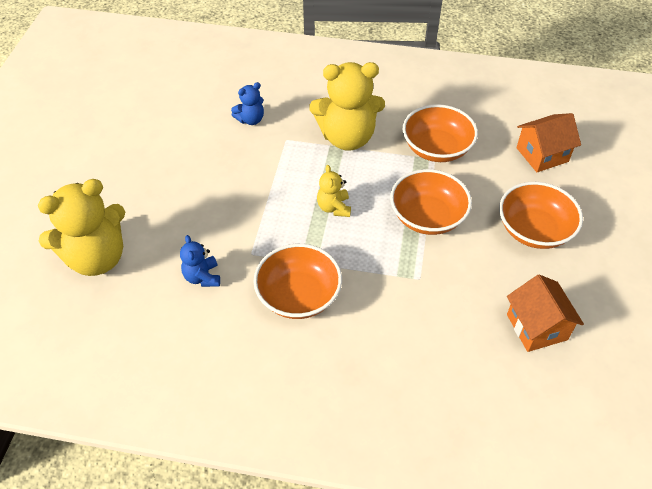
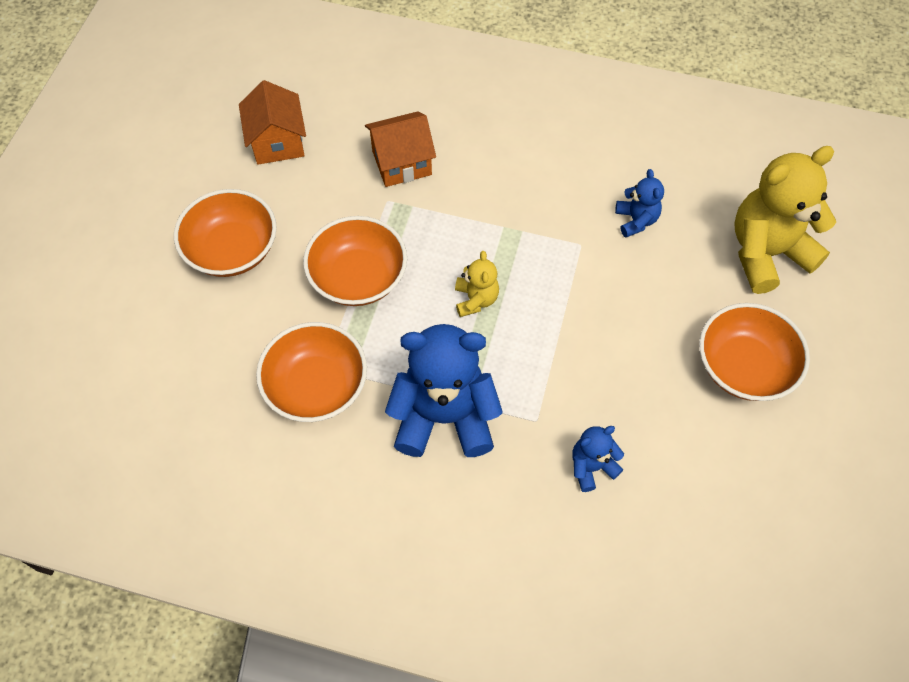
camera: 175 degrees left, 10 degrees up
(298, 295) = (526, 192): orange bowl -> orange bowl (744, 367)
(347, 138) = (444, 417): yellow teddy bear -> blue teddy bear
(542, 155) = (170, 363): orange house -> orange house (402, 163)

